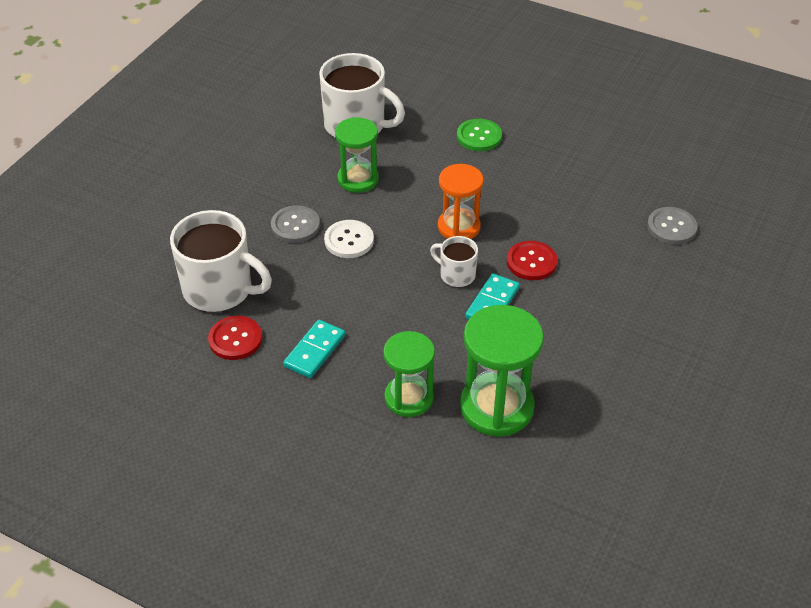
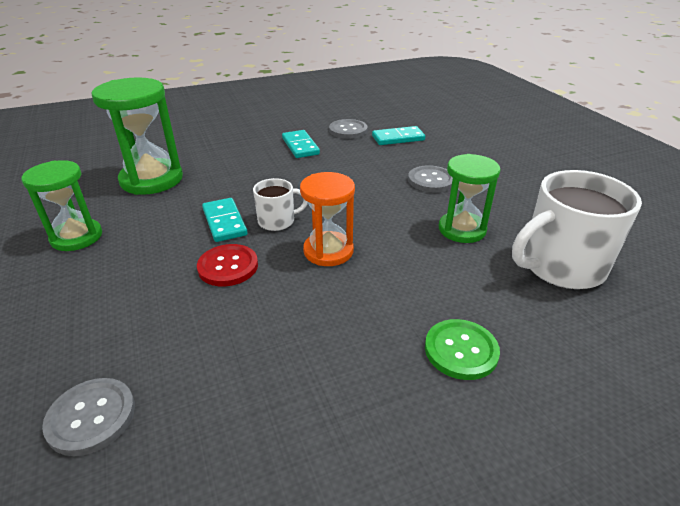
camera: 130 degrees right, 10 degrees down
(219, 289) = (398, 138): white mug -> turquoise domino
(235, 339) = (348, 130): red button -> grey button
(349, 240) = (384, 194): white button -> none
(409, 398) = (215, 158): green hourglass -> green hourglass (77, 237)

